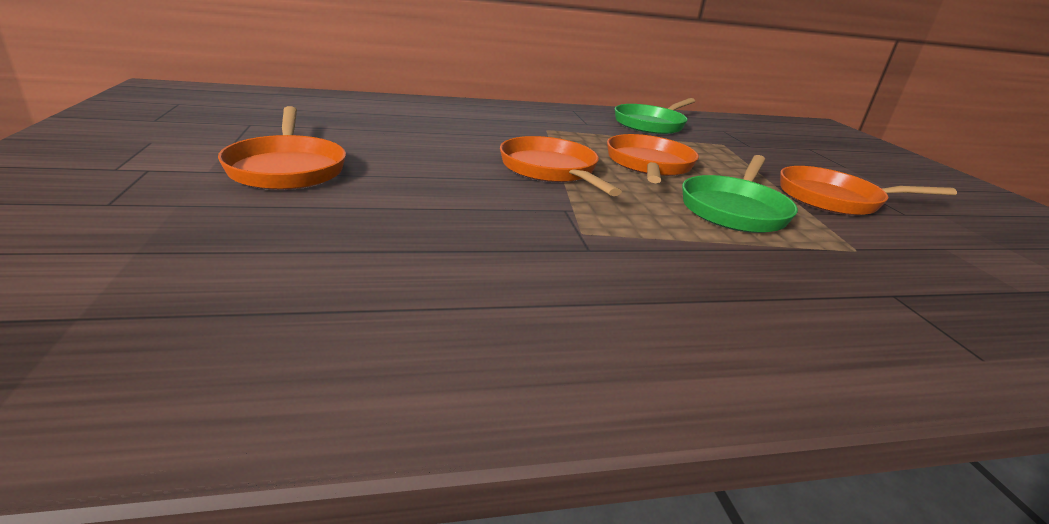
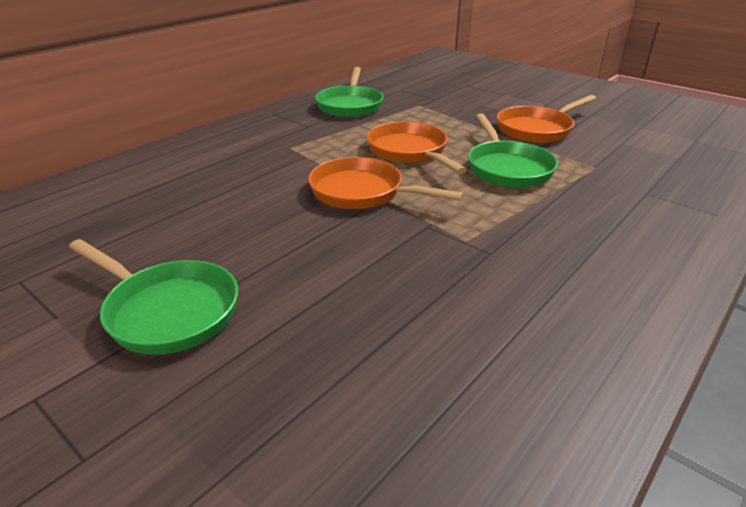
camera: 35 degrees left, 5 degrees up
(287, 168) = (168, 311): orange pan -> green pan

